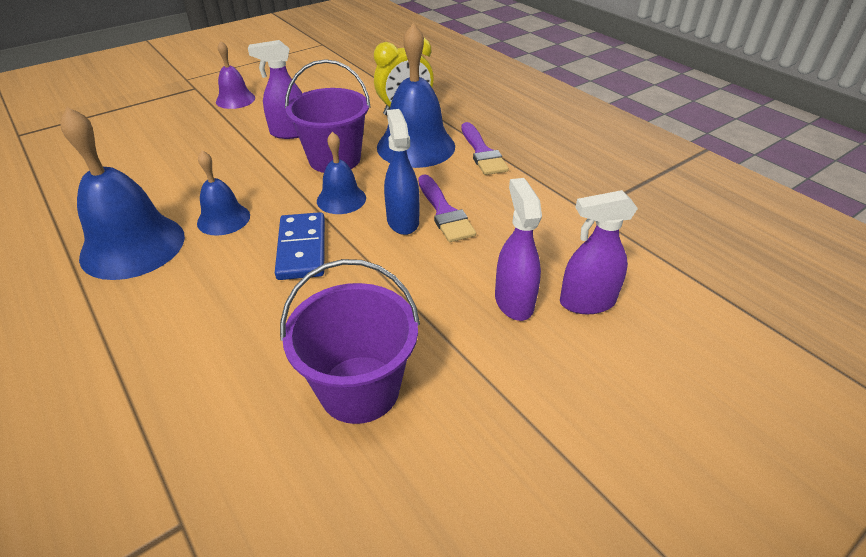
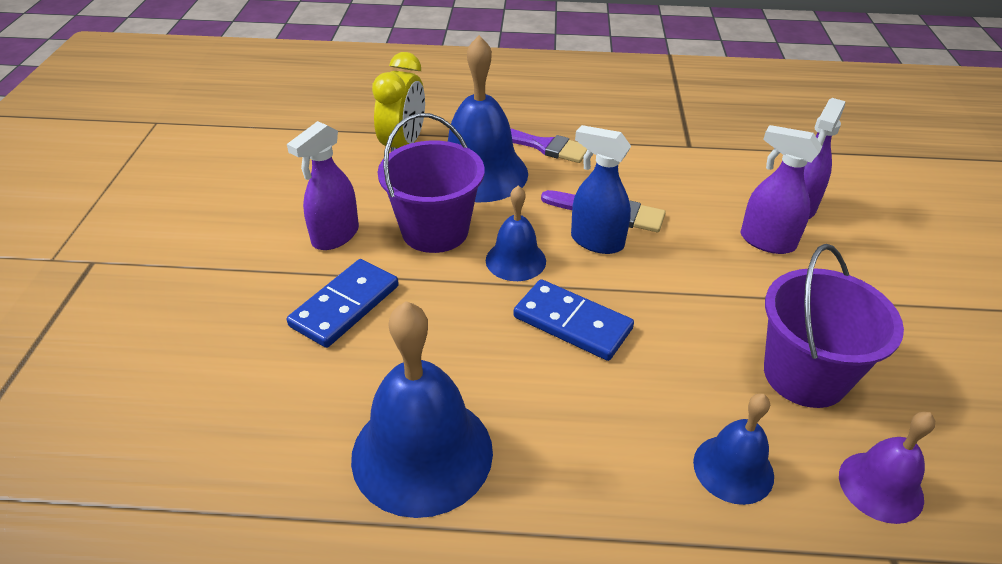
camera: 50 degrees left, 0 degrees up
(223, 219) = (453, 357): blue bell -> blue bell (733, 468)
(232, 165) = (345, 306): none -> blue domino
(235, 99) = (187, 242): purple bell -> purple bell (880, 486)

